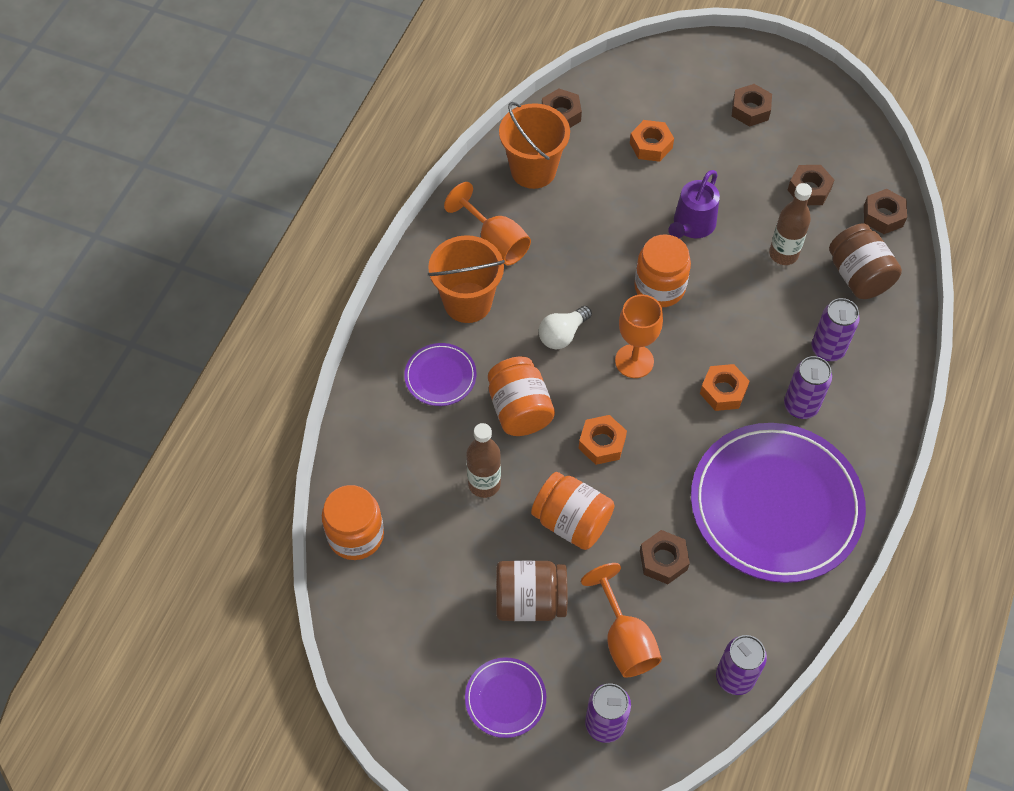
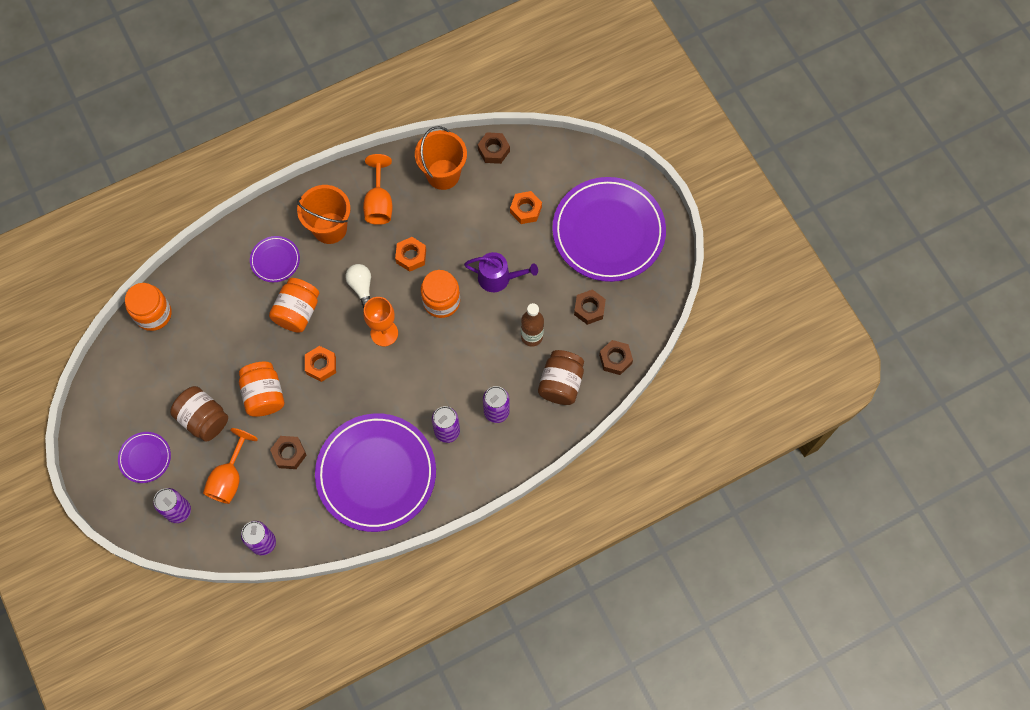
camera: 40 degrees right, 10 degrees up
(484, 484) = (240, 338): brown bottle -> none
(562, 334) = (361, 287): white light bulb -> white light bulb turned 75 degrees clockwise
(692, 225) = (498, 278): purple watering can -> purple watering can turned 150 degrees counterclockwise
(723, 391) = (414, 389): orange nut -> orange nut (411, 256)
(750, 110) = (608, 232): brown nut -> purple plate

